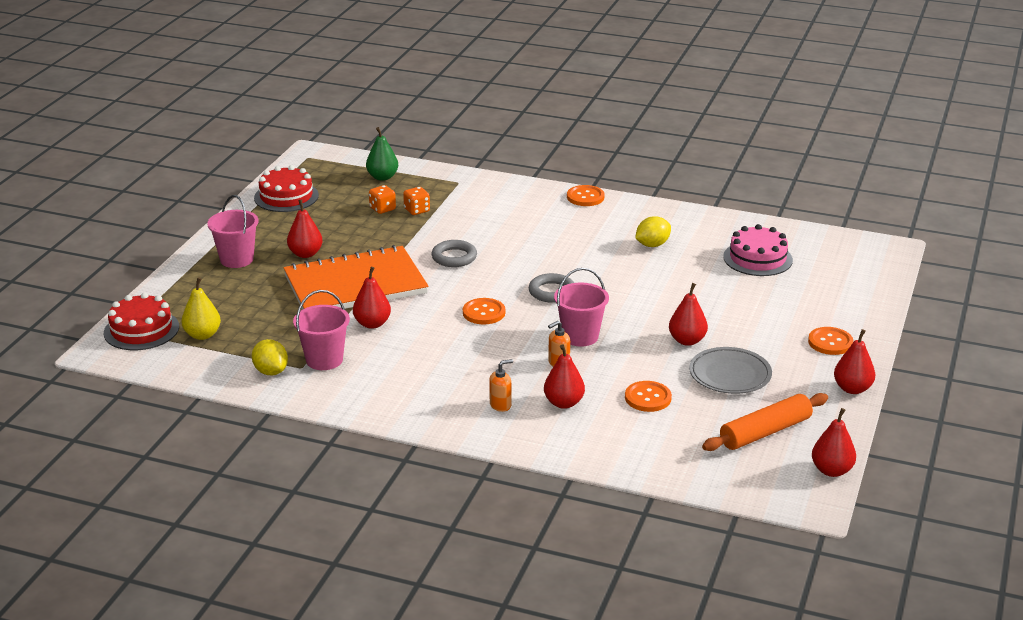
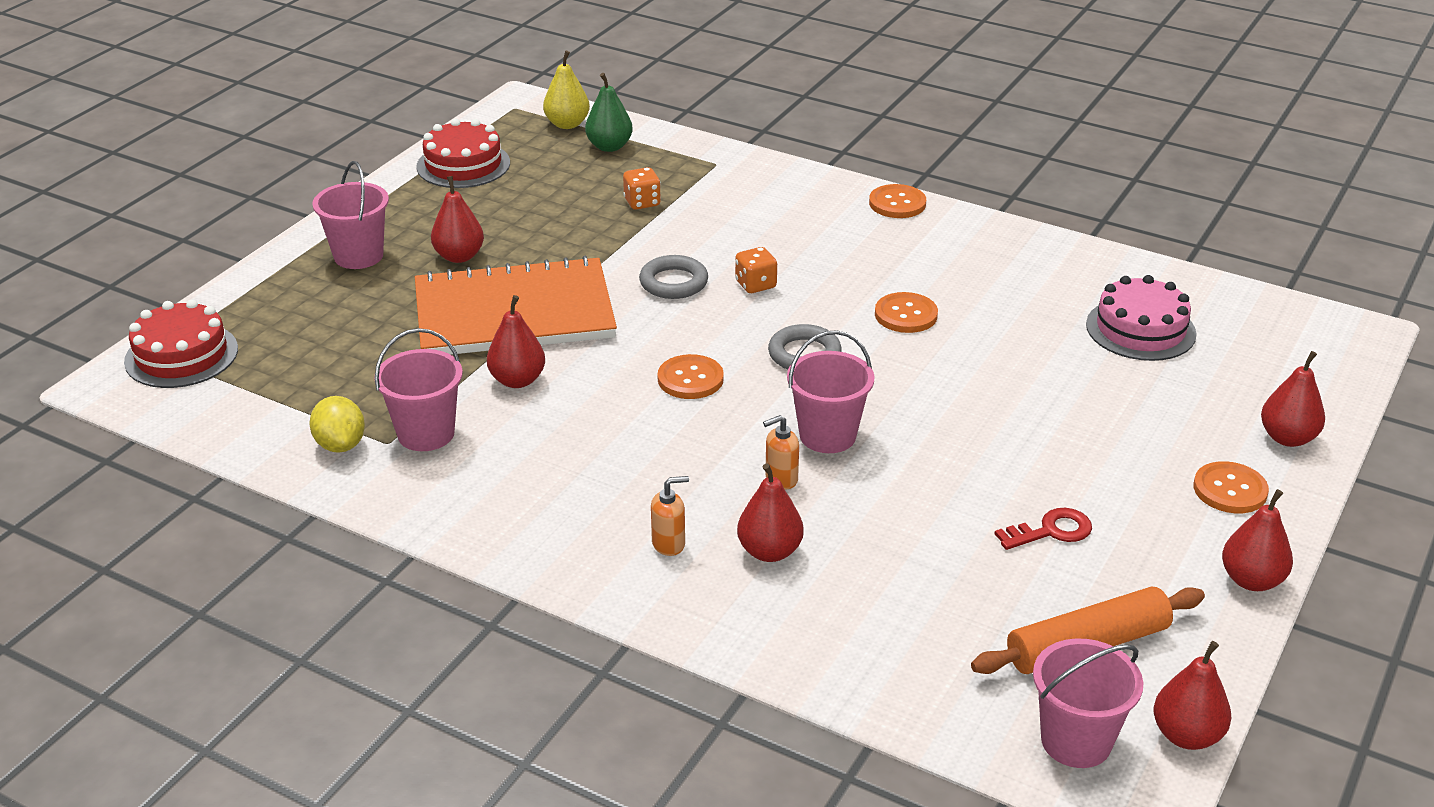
camera: 10 degrees right, 5 degrees up
(202, 335) = (264, 373): yellow pear -> yellow pear (567, 124)
(382, 209) = (593, 196): orange dice -> orange dice (755, 285)
(648, 398) = (907, 558): orange button -> orange button (906, 315)
(652, 245) = (980, 291): yellow lemon -> none
(687, 341) = (995, 461): red pear -> red pear (1287, 438)
(730, 375) = (1051, 531): grey plate -> red key
(770, 480) = (1076, 741): none -> pink bucket

